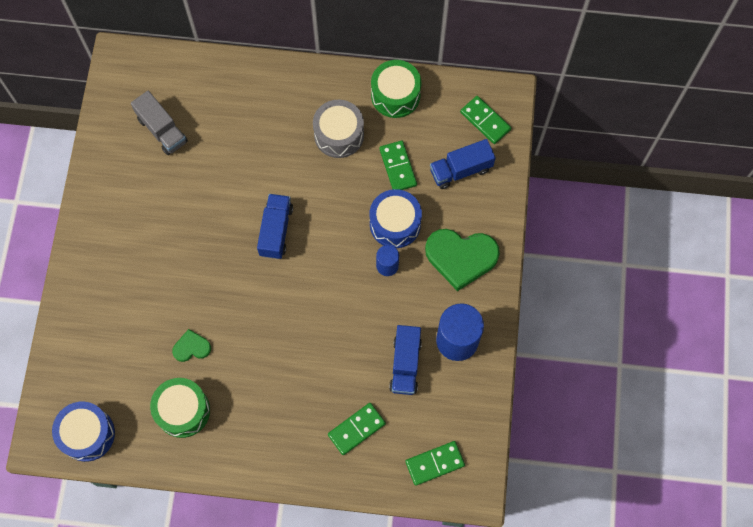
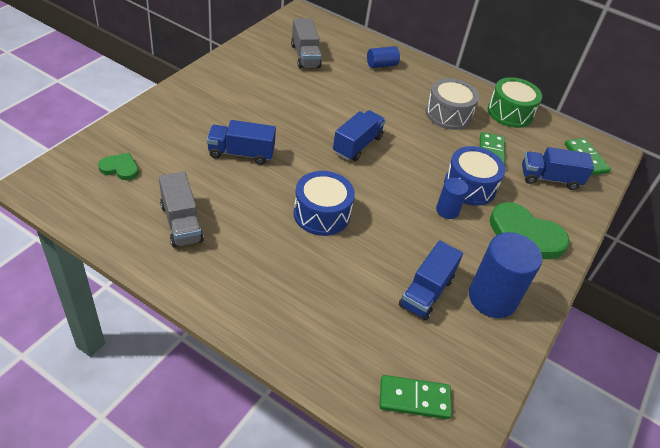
camera: 20 degrees right, 25 degrees down
(87, 434) = (81, 198): blue drum -> blue drum (321, 214)
(182, 304) = (241, 153): none -> blue truck
(183, 410) = (181, 223): green drum -> grey truck
(191, 347) = (226, 183): green heart -> green heart (120, 168)
(243, 96) = (381, 65): none -> blue cylinder
(356, 429) = (343, 322): green domino -> none

